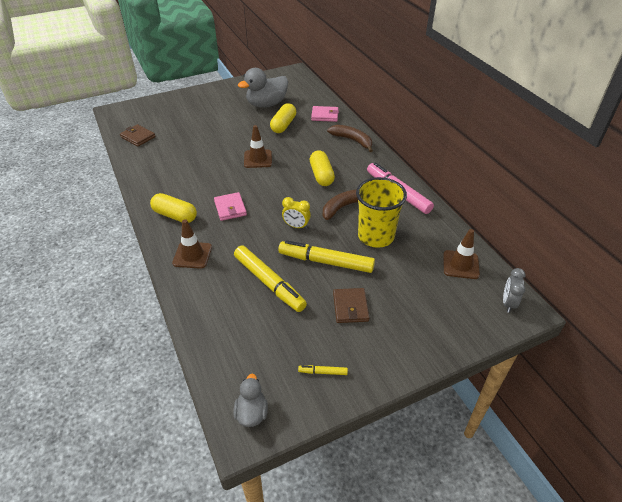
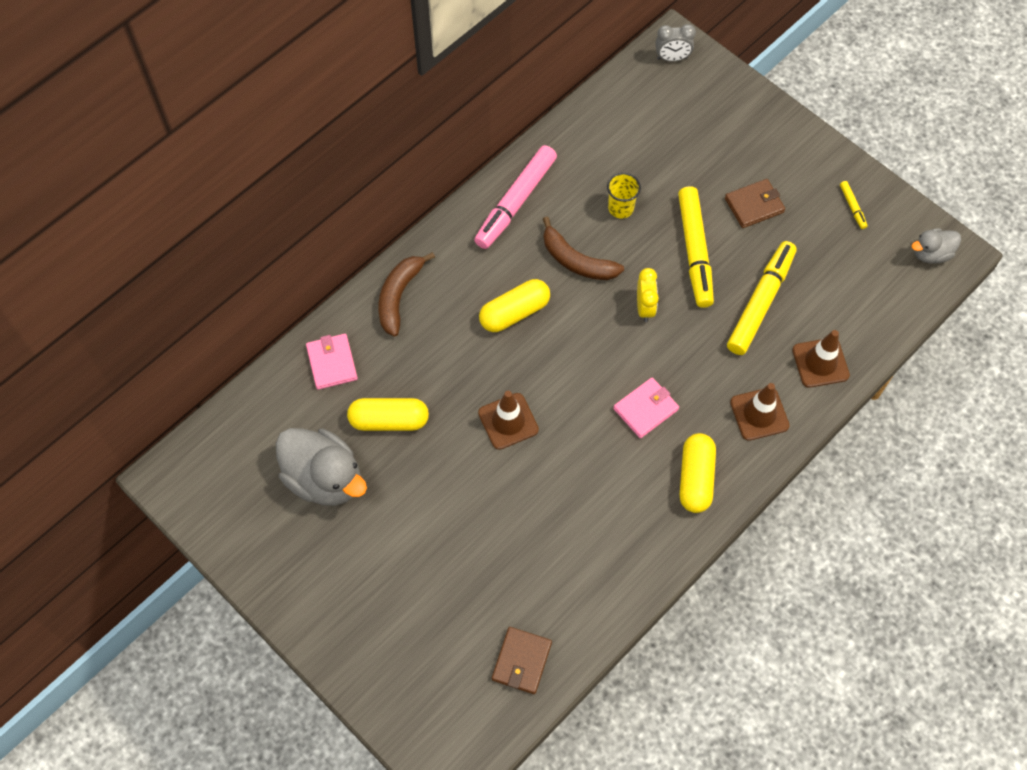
camera: 110 degrees left, 20 degrees up
(376, 236) = (620, 208): yellow cup -> yellow cup, size x0.50
(460, 265) = (631, 109): brown traffic cone -> brown traffic cone (820, 363)

